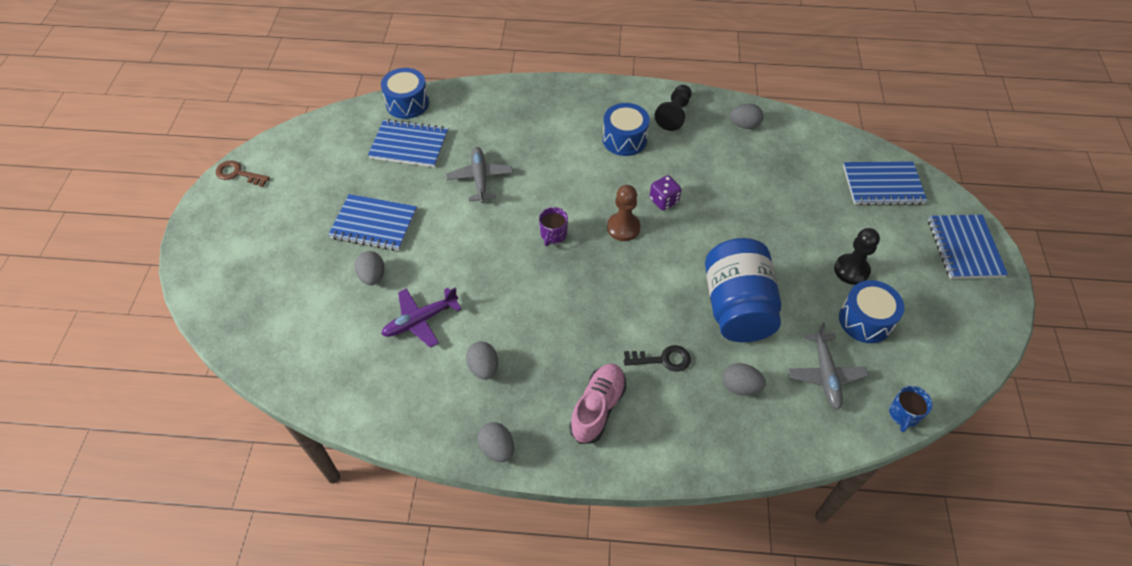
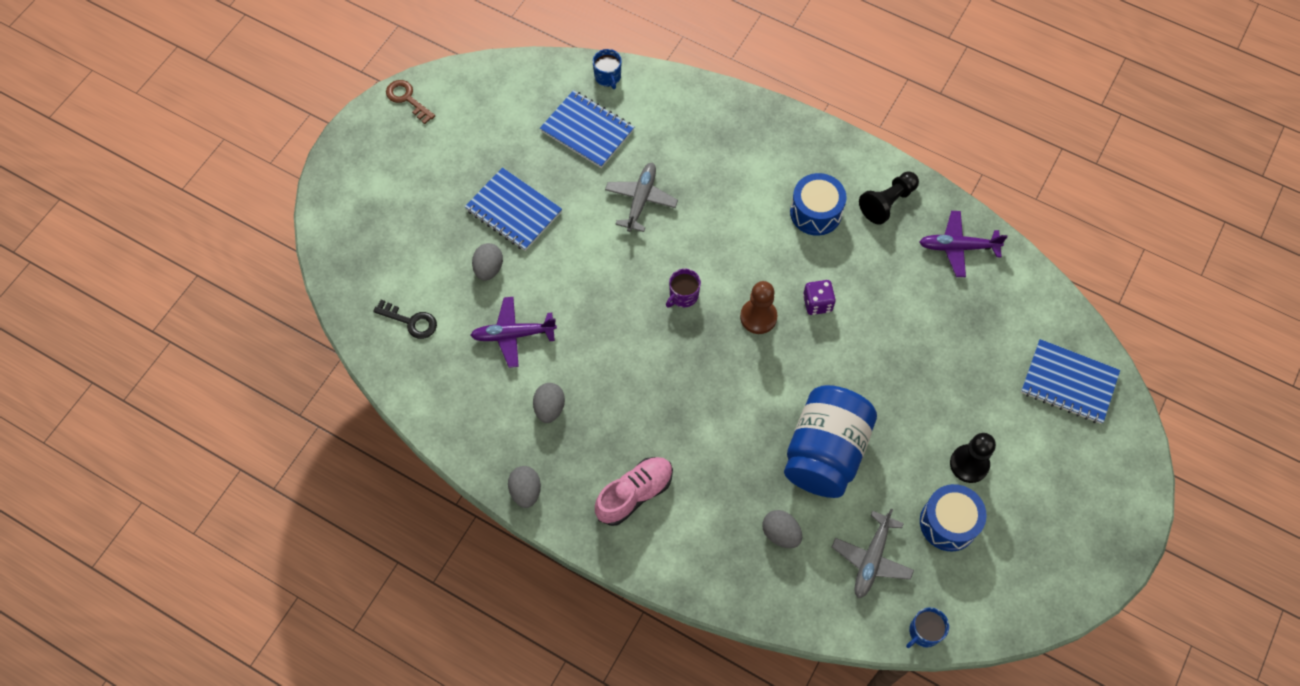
camera: 25 degrees right, 10 degrees up
(407, 103) = (608, 77): blue drum -> blue mug
(663, 359) = (721, 474): black key -> black key (411, 321)
(744, 125) = (958, 247): grey egg -> purple plane
(964, 248) = (1110, 492): blue notebook -> none

